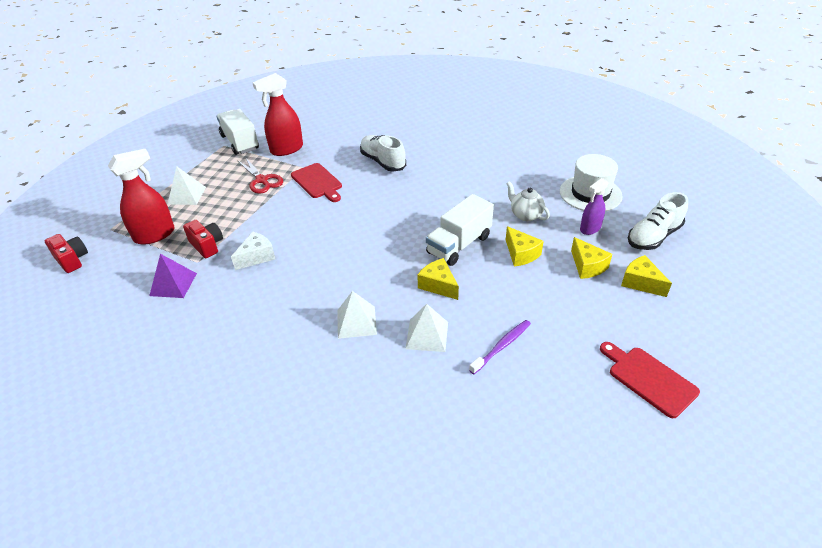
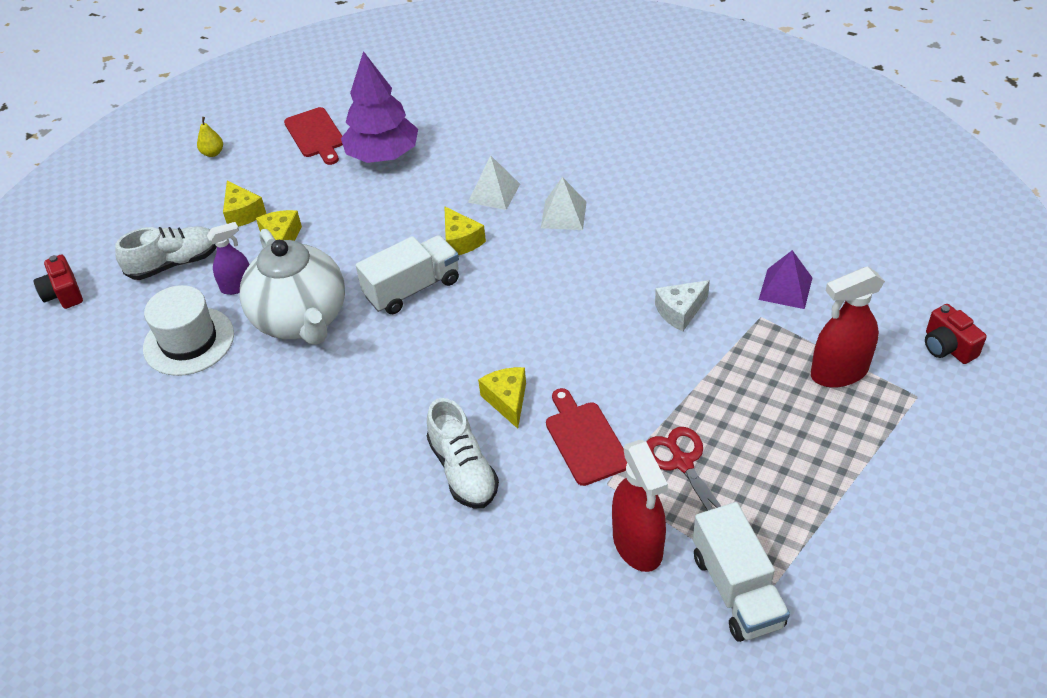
camera: 165 degrees left, 5 degrees up
(187, 195) = (811, 449): white pyramid -> none
(207, 245) = (753, 340): red camera -> red camera (64, 293)
(286, 149) = (637, 545): red spray bottle -> red spray bottle turned 90 degrees clockwise
(501, 346) = (426, 174): purple toothbrush -> none
(521, 254) = (345, 265): yellow cheese -> yellow cheese (507, 400)
(525, 215) = (301, 320): white teapot -> white teapot, size x2.18
(558, 363) = (383, 155): none -> purple tree
(734, 340) = (213, 153): none -> yellow pear

